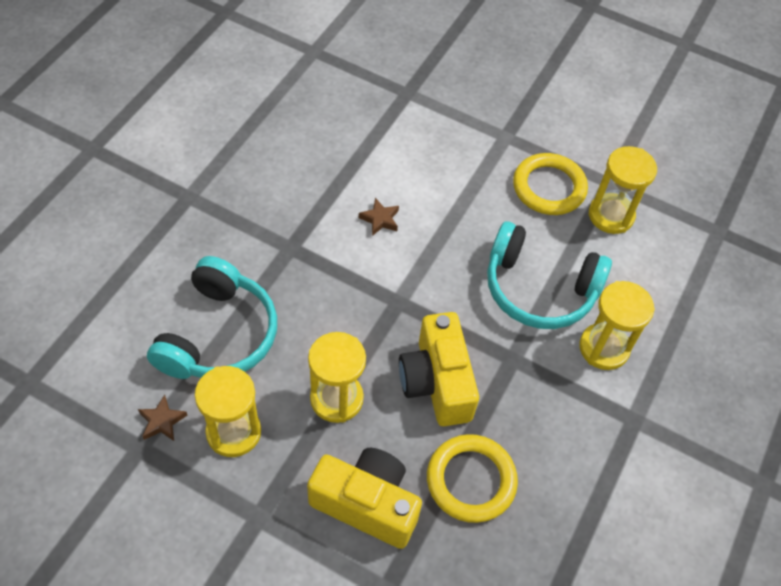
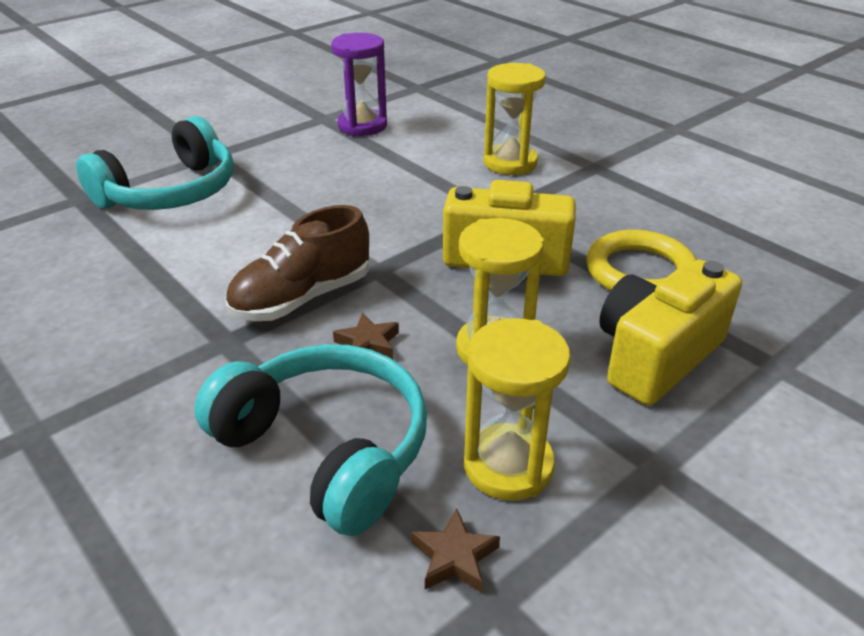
camera: 65 degrees left, 20 degrees down
(348, 269) = (302, 298): none -> brown shoe
(380, 219) = (247, 257): brown star -> brown star (368, 344)
(539, 289) = (421, 179): turquoise headphones -> turquoise headphones (171, 192)
(549, 187) = (301, 147): yellow ring -> none
(611, 215) = (362, 126): yellow hourglass -> purple hourglass

